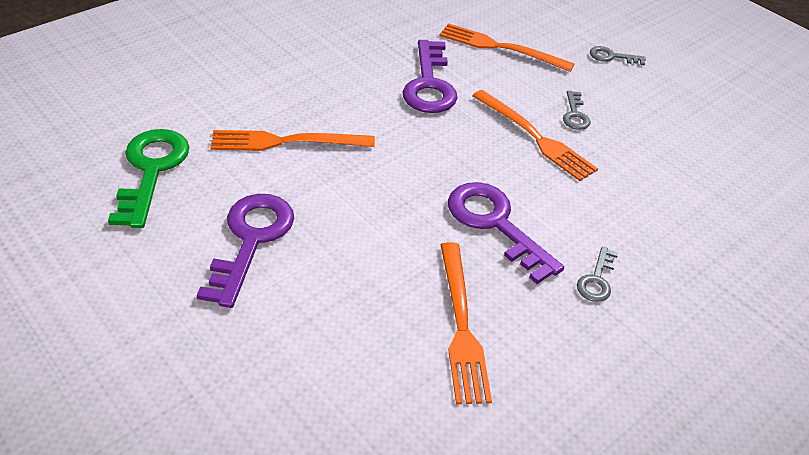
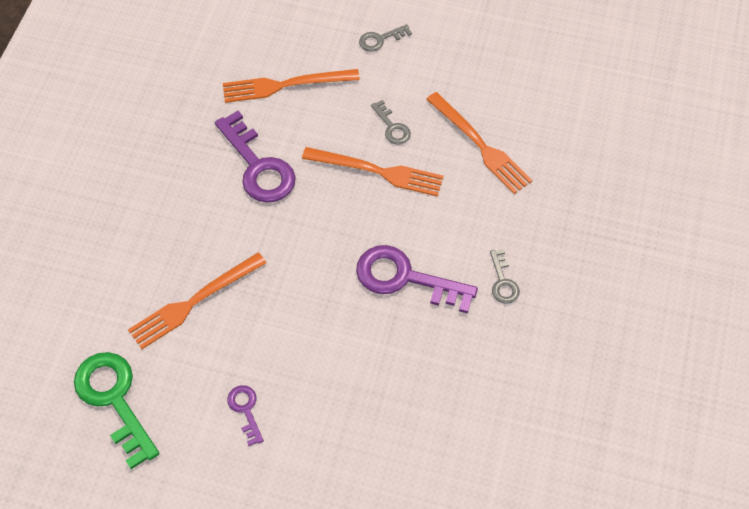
camera: 30 degrees left, 15 degrees up
(251, 240) = (245, 410): purple key -> purple key, size x0.50
(461, 325) = (440, 381): orange fork -> orange fork (480, 145)

